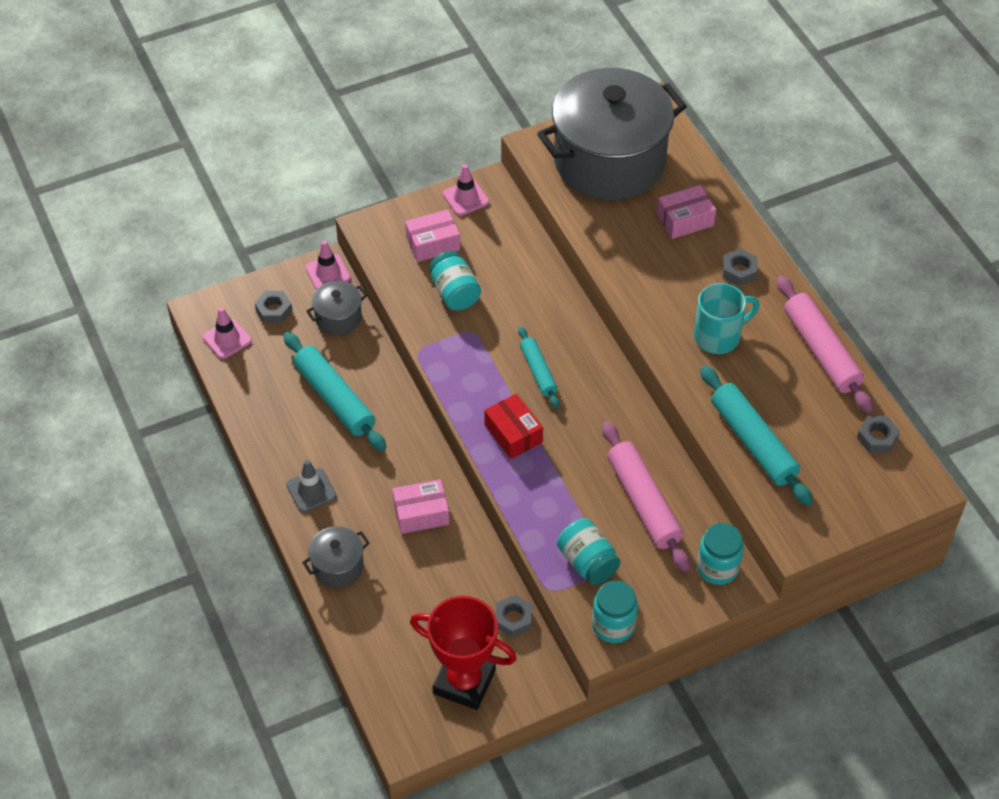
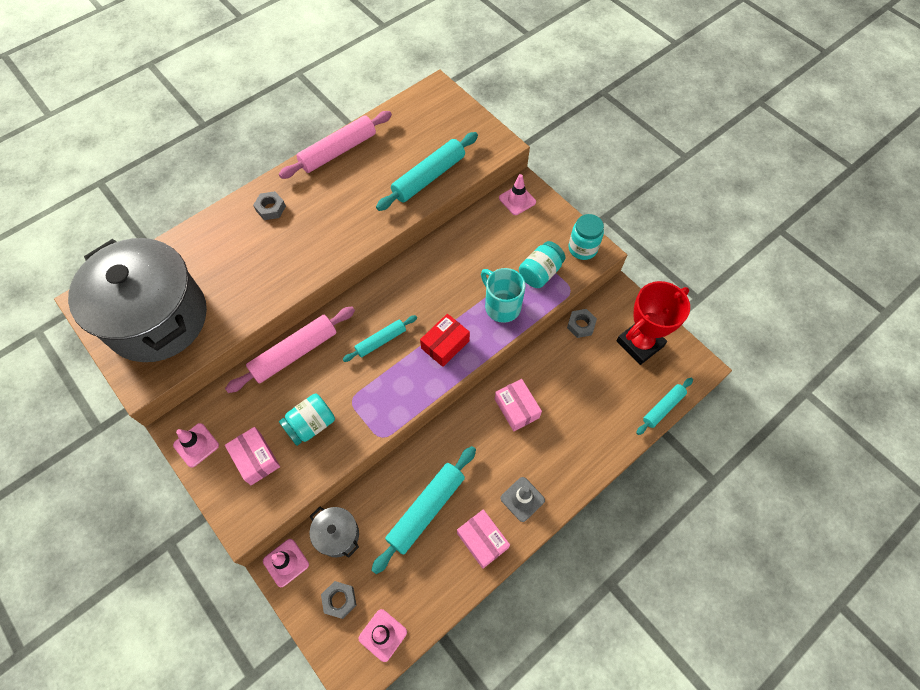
camera: 105 degrees left, 10 degrees up
(338, 566) = (583, 456): grey pot -> none
(365, 676) = (663, 408): none -> turquoise rolling pin
(464, 682) = (640, 343): red trophy -> red trophy turned 45 degrees clockwise
(643, 502) = (480, 249): pink rolling pin -> pink rolling pin (294, 353)
(685, 220) = (221, 252): pink box -> pink box (482, 540)
(717, 568) = (517, 200): turquoise jar -> pink traffic cone
(719, 336) = (338, 211): turquoise mug -> turquoise mug (501, 306)
(877, 438) = (405, 114): grey nut -> none

